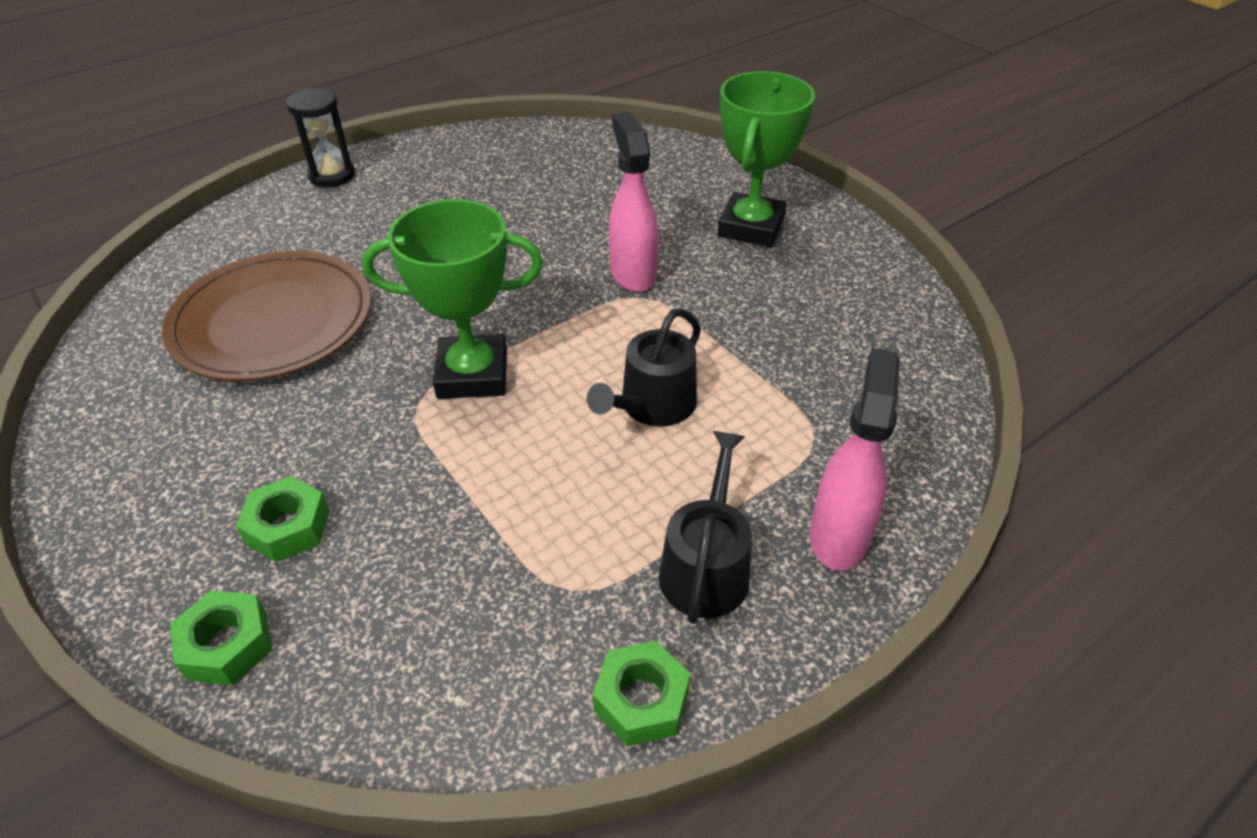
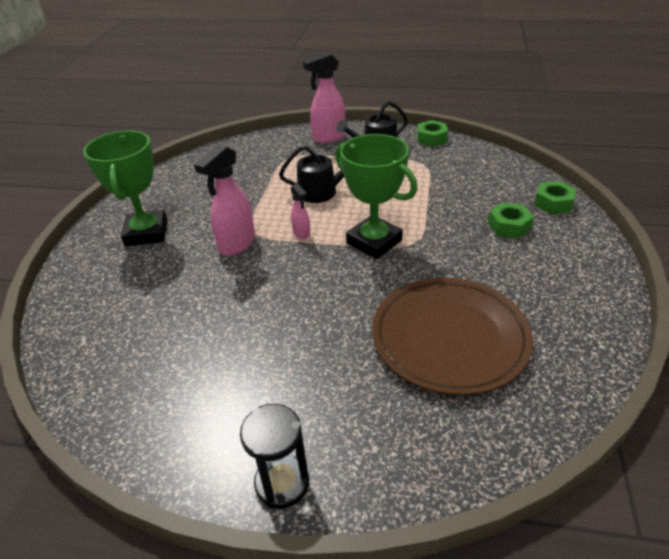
camera: 130 degrees left, 5 degrees down
(580, 329) = (301, 233): none -> pink spray bottle
(751, 227) = (146, 233): green trophy -> green trophy turned 75 degrees counterclockwise

